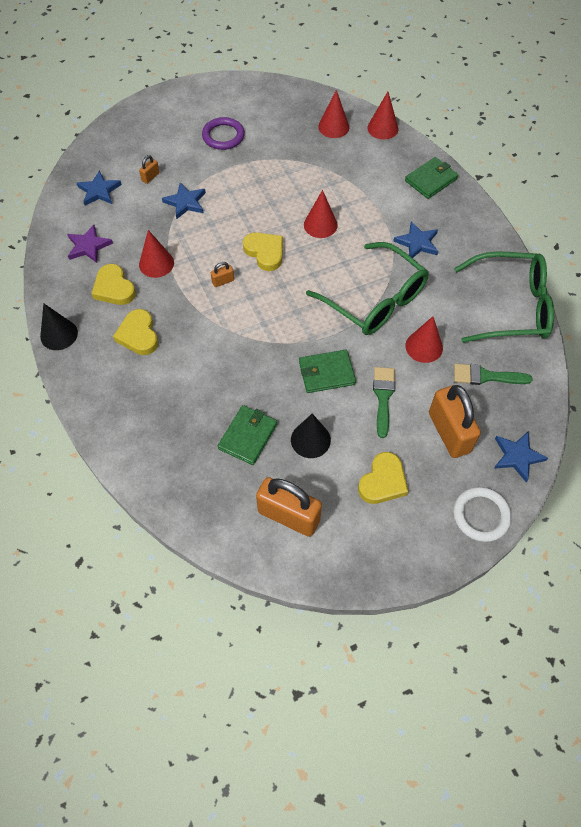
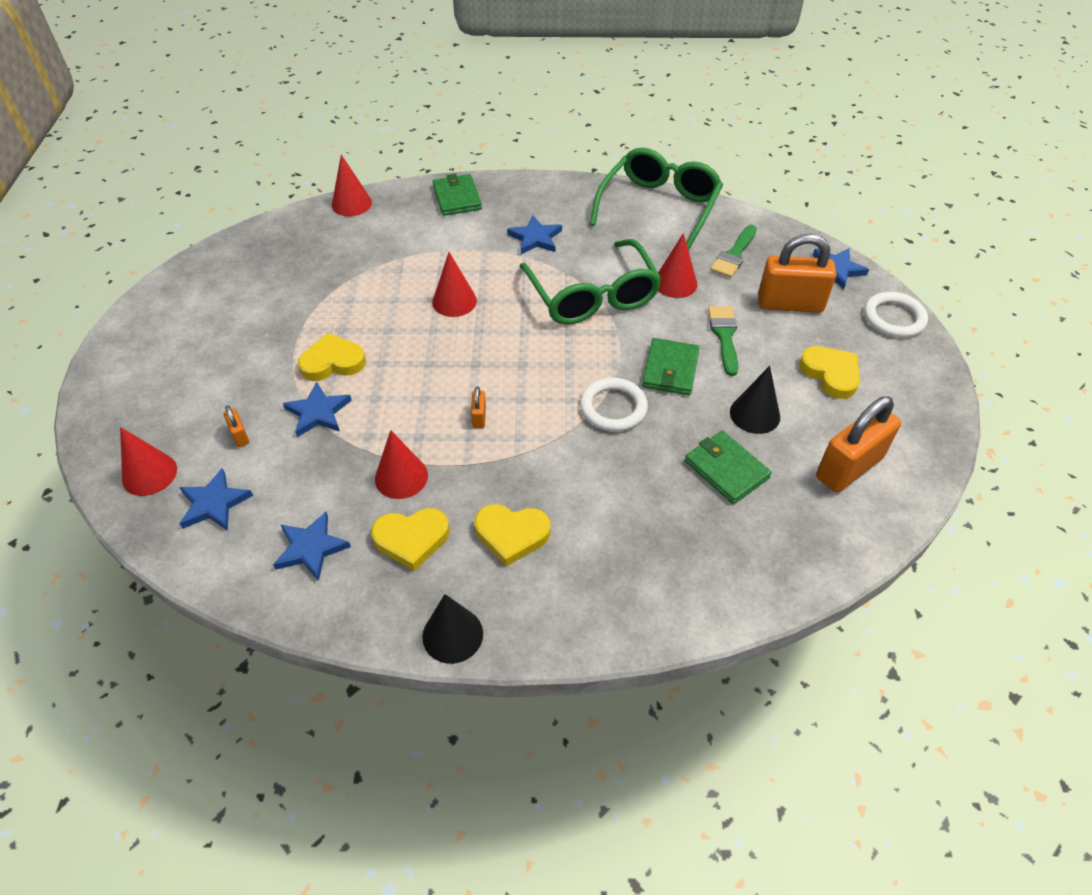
camera: 65 degrees left, 10 degrees down
(88, 246) = (311, 548): purple star -> blue star
(223, 136) = (235, 338): purple ring -> none
(265, 252) = (461, 363): yellow heart -> yellow heart (333, 362)
(270, 351) = (613, 407): none -> white ring
(333, 127) = (313, 239): red cone -> red cone (149, 474)
(375, 300) = (592, 296): green glasses -> green glasses turned 90 degrees clockwise
(383, 397) = (724, 336): green brush -> green brush turned 60 degrees clockwise

